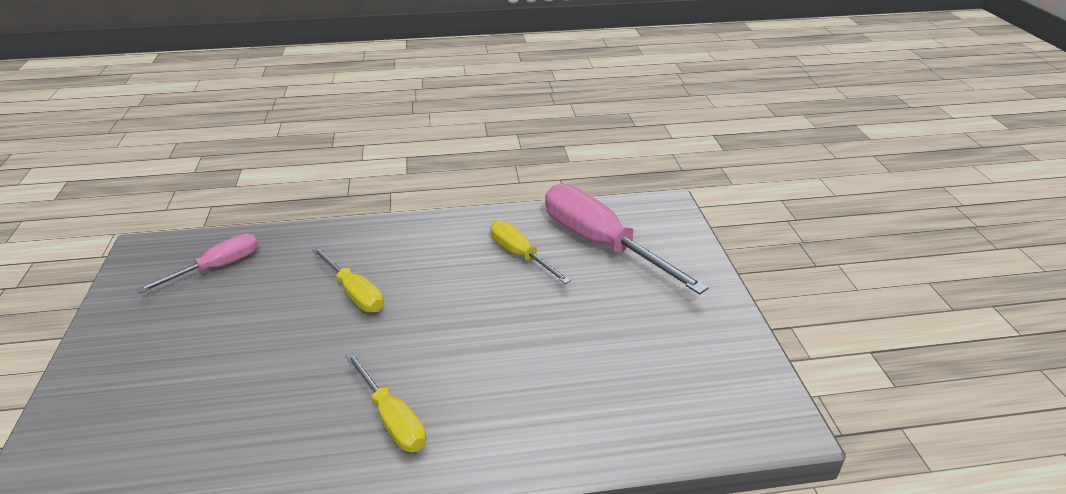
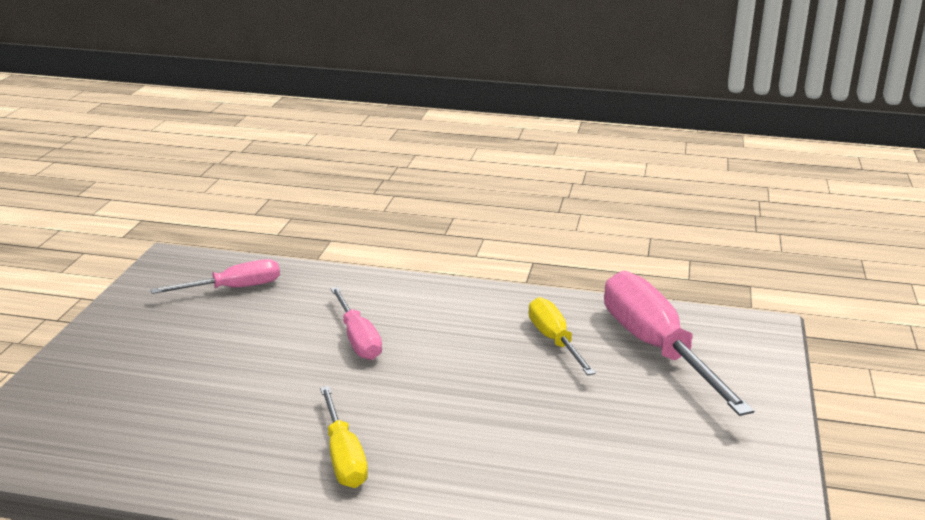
camera: 20 degrees right, 10 degrees down
(354, 293) = (358, 339): yellow screwdriver -> pink screwdriver

